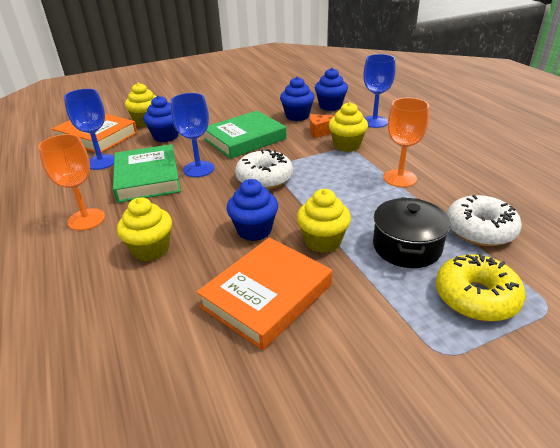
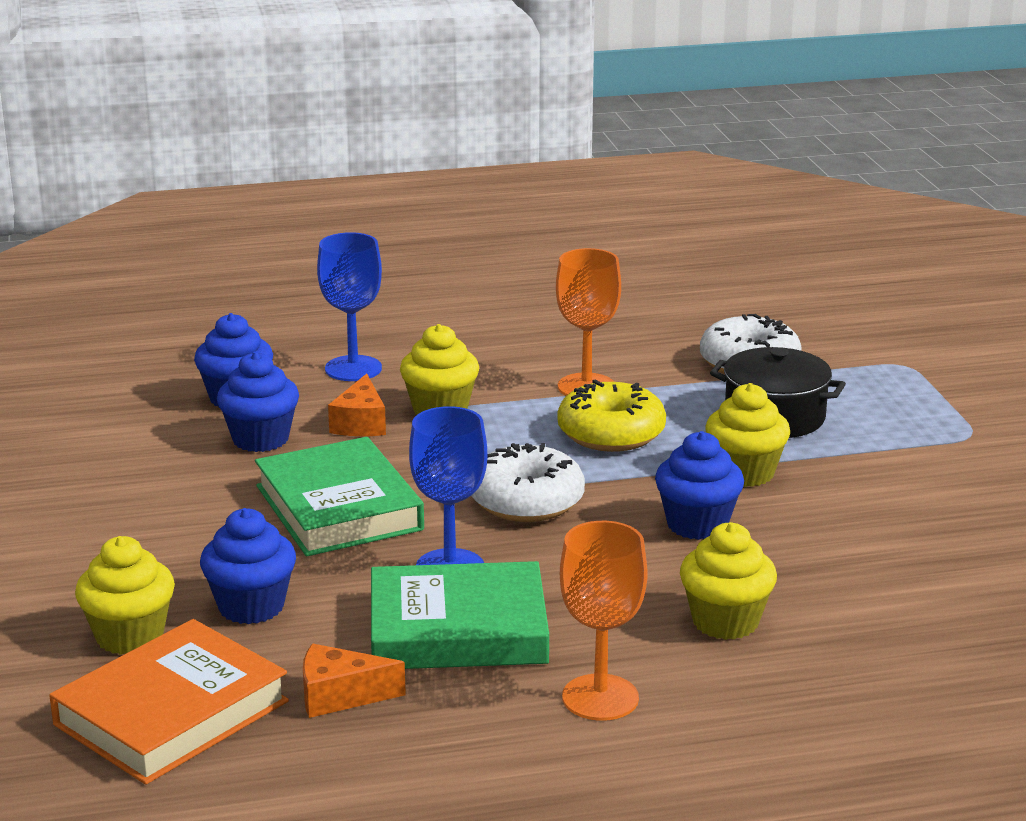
camera: 80 degrees left, 10 degrees down
(101, 162) = (340, 696): blue goblet -> orange cheese
(267, 296) = (860, 528): orange book -> none
(476, 297) = (883, 397): yellow donut -> yellow donut (611, 433)

